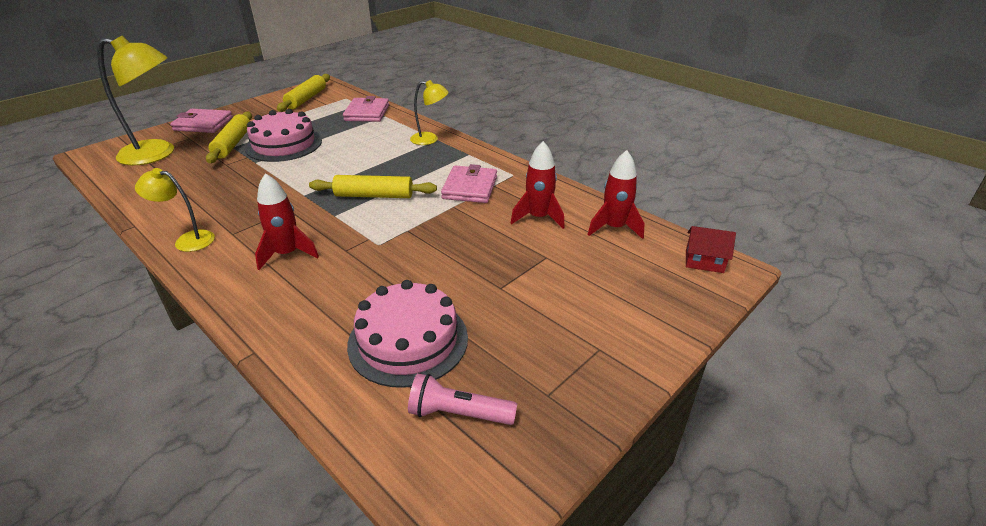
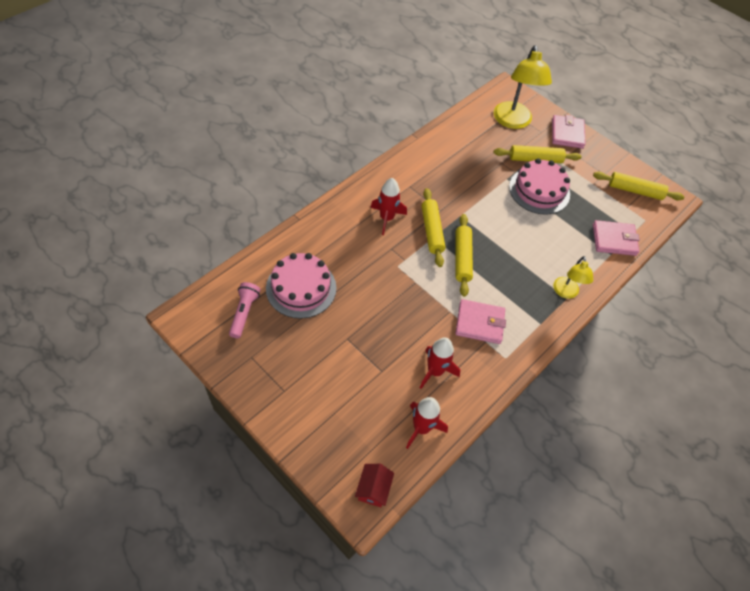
camera: 85 degrees right, 20 degrees up
(187, 240) = (402, 166): yellow lamp -> none
(323, 216) = (432, 231): none -> yellow rolling pin

